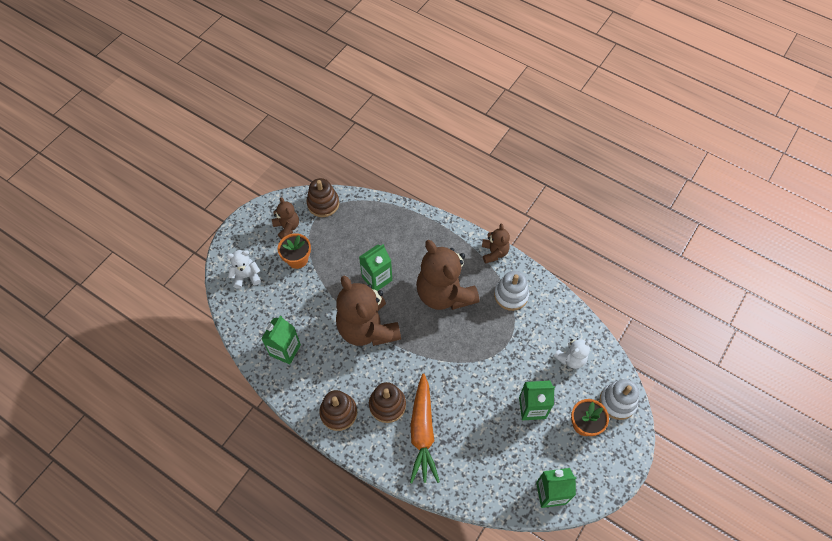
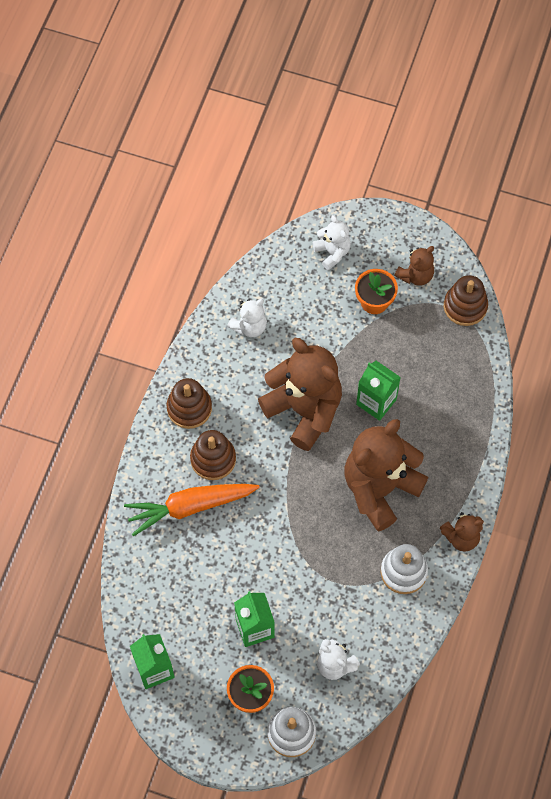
camera: 75 degrees right, 5 degrees up
(285, 350) = (249, 326): green carton -> white teddy bear
(367, 328) = (304, 410): brown teddy bear -> brown teddy bear turned 90 degrees clockwise

